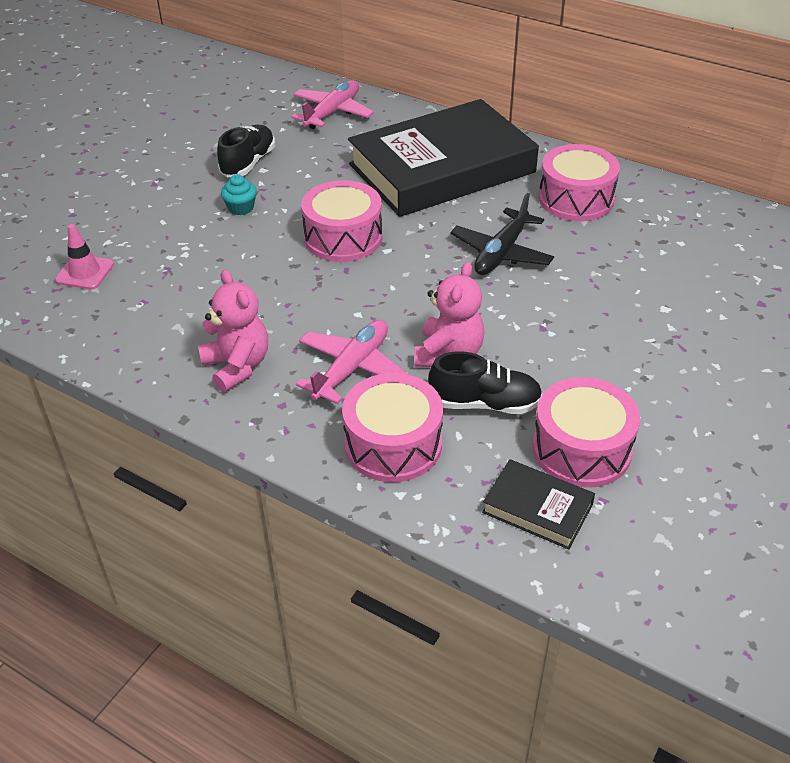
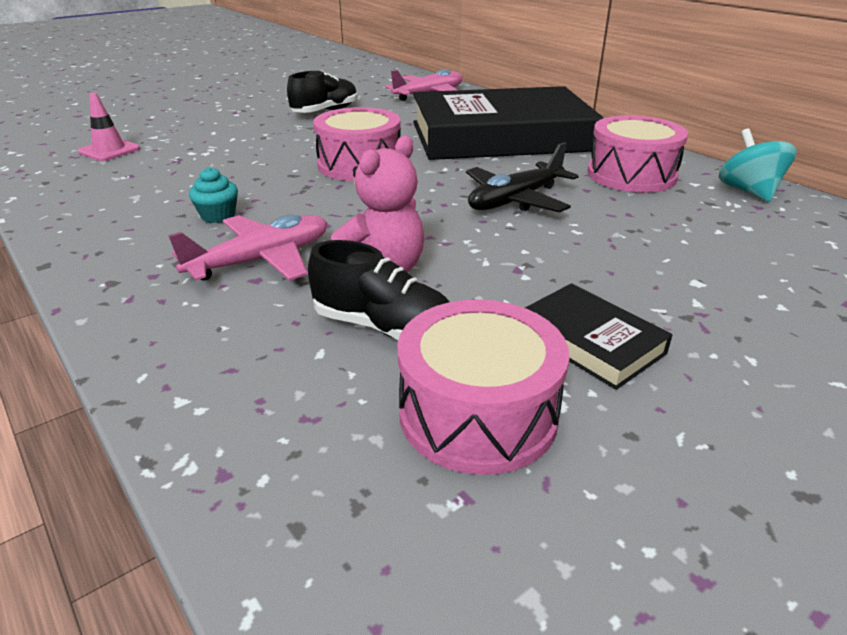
camera: 20 degrees right, 10 degrees down
(237, 366) = (149, 235): pink teddy bear -> none
(241, 208) = (288, 134): turquoise cupcake -> turquoise cupcake (218, 215)
(393, 444) = (230, 342): pink drum -> none
(537, 508) = (350, 477): black book -> black book (590, 341)
(670, 200) = (748, 191): none -> turquoise spinning top

